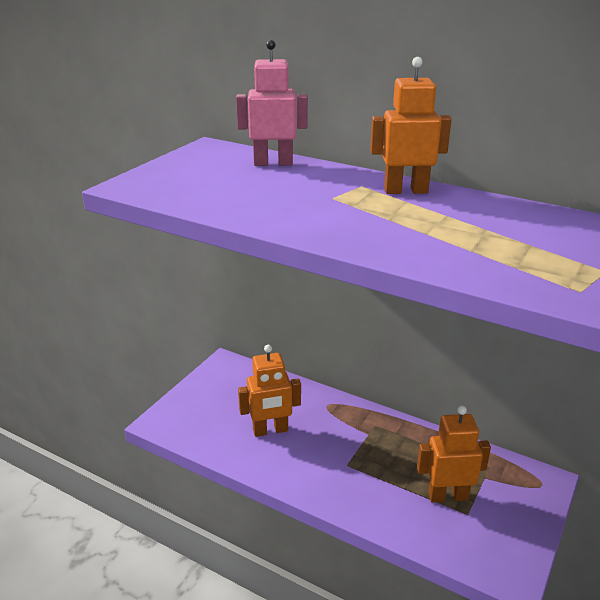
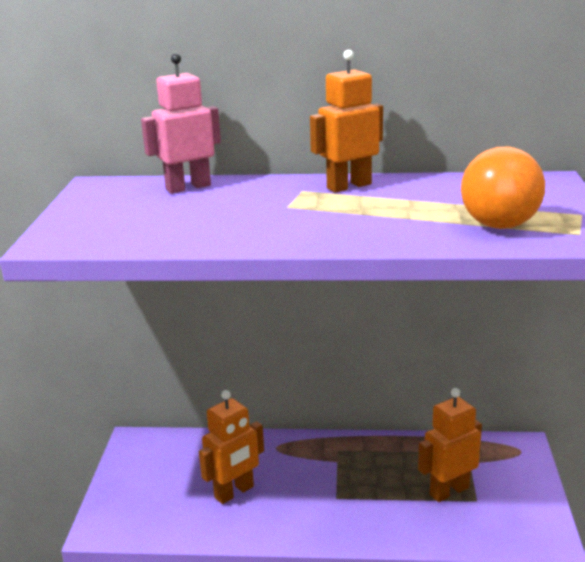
camera: 25 degrees left, 5 degrees down
(505, 261) = (499, 225): none -> orange ball

